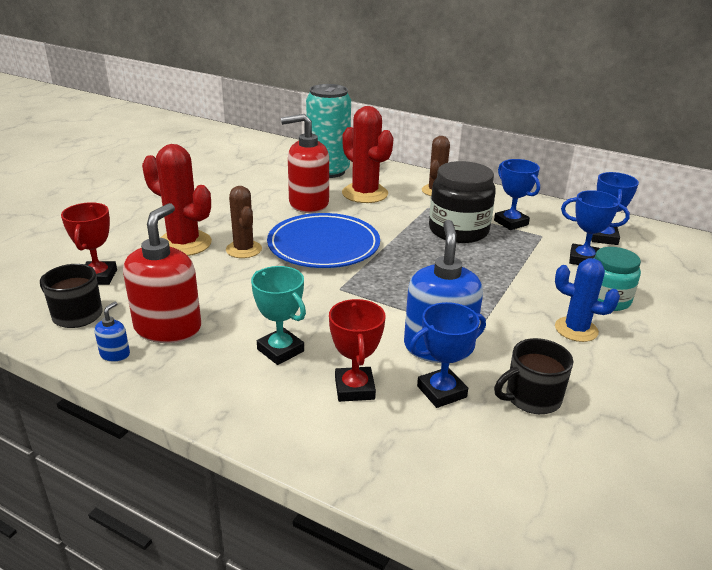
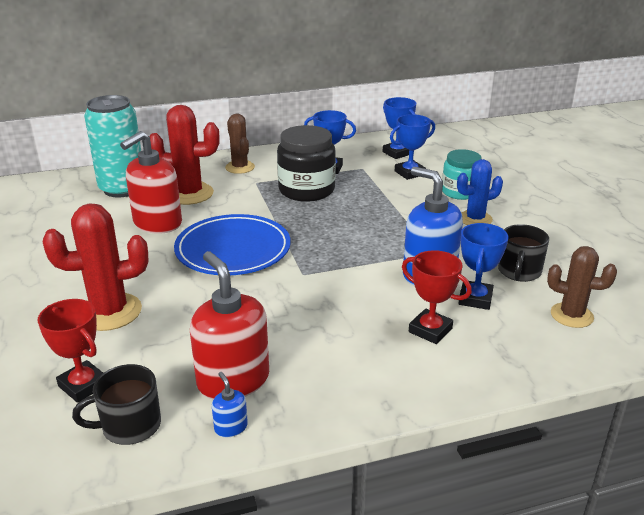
camera: 45 degrees left, 0 degrees up
(244, 249) = (174, 287): brown cactus -> brown cactus (571, 315)
(280, 350) = (344, 339): turquoise trophy -> none

